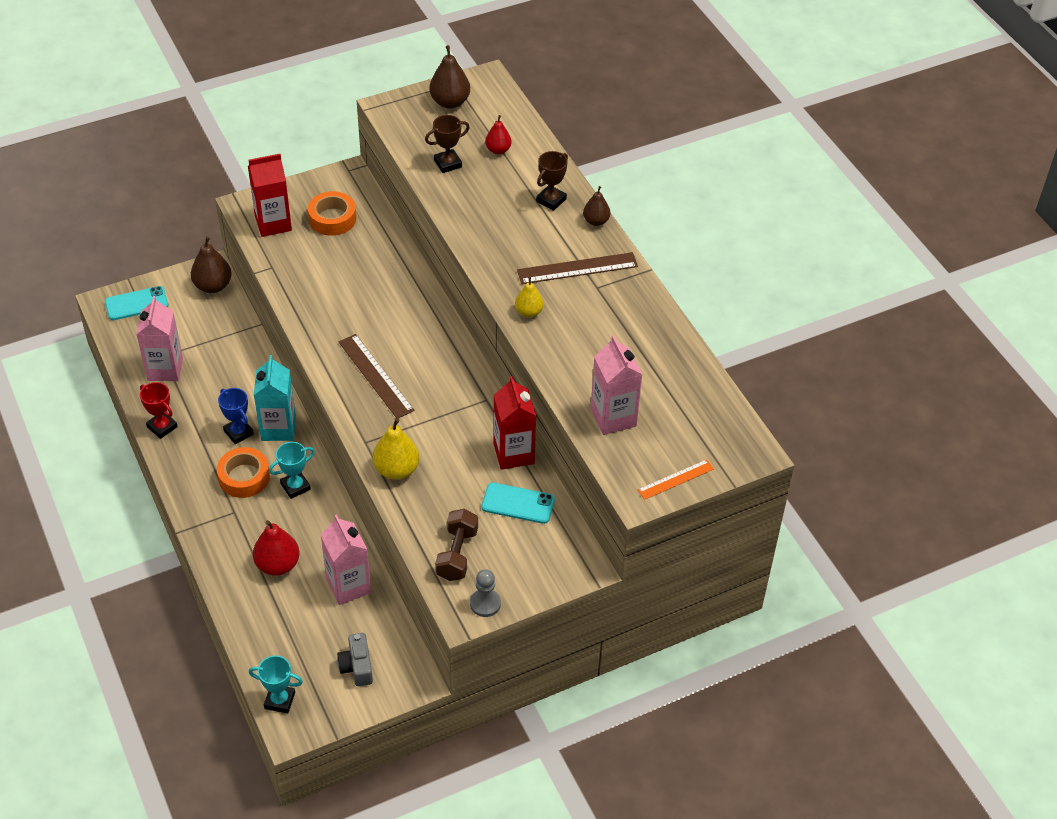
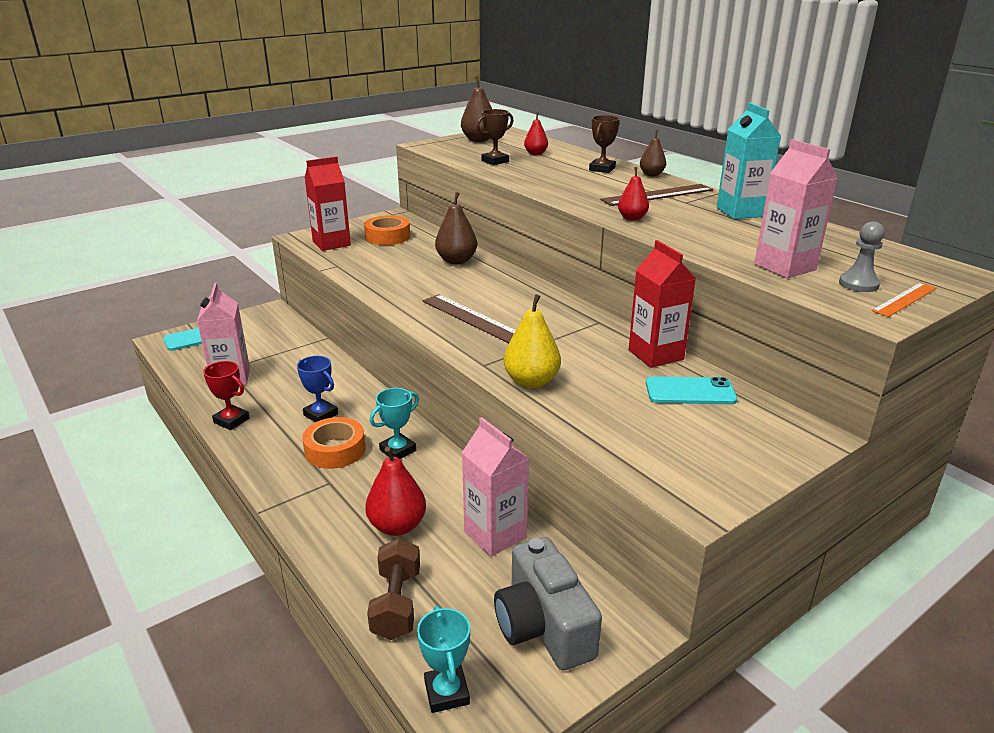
camera: 10 degrees left, 20 degrees down
(213, 286) = (274, 319): brown pear -> brown pear (456, 261)
(278, 428) = (365, 406): turquoise carton -> turquoise carton (740, 212)
(280, 700) = (446, 692): turquoise trophy -> turquoise trophy turned 75 degrees clockwise
(357, 666) = (543, 626): grey camera -> grey camera, size x1.72
(457, 554) = (649, 444): brown dumbbell -> brown dumbbell (396, 604)
(485, 603) = (719, 488): grey pawn -> grey pawn (858, 284)
(529, 312) = (632, 218): yellow pear -> red pear

